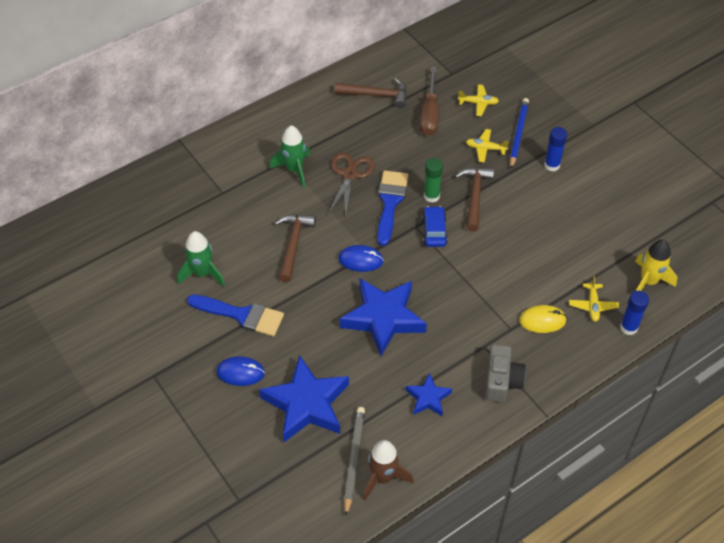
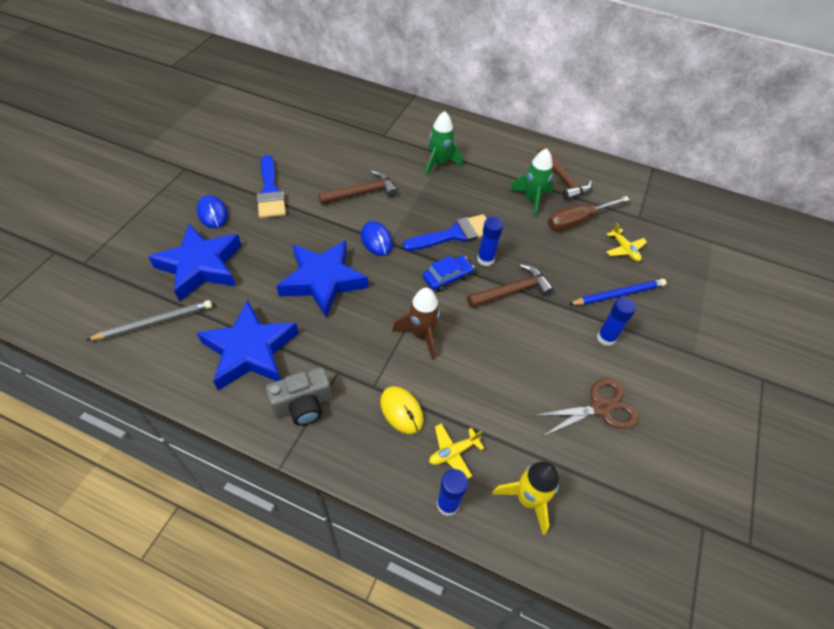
camera: 55 degrees right, 0 degrees up
(202, 273) = (297, 155): green rocket -> green rocket (531, 199)
(349, 174) = (462, 197): brown scissors -> brown scissors (600, 408)
(383, 477) = (142, 352): brown rocket -> brown rocket (421, 335)
(428, 398) = (250, 350): blue star -> blue star, size x1.94
(431, 196) = (485, 259): green glue stick -> blue glue stick
(485, 148) = (576, 276): yellow plane -> none

